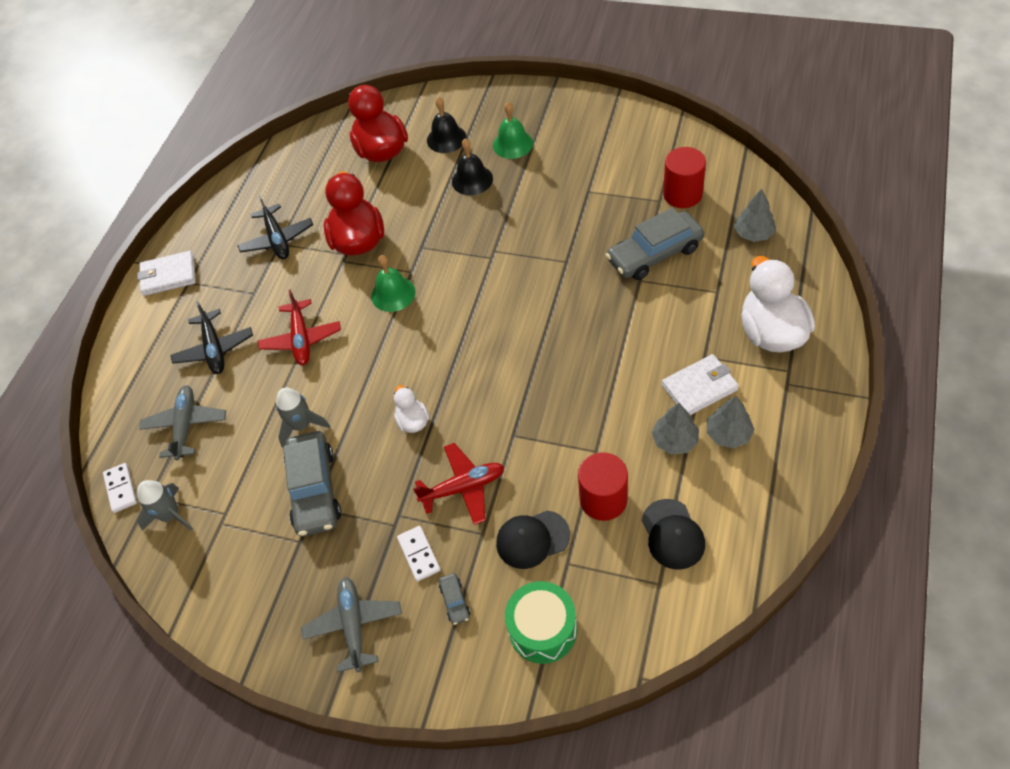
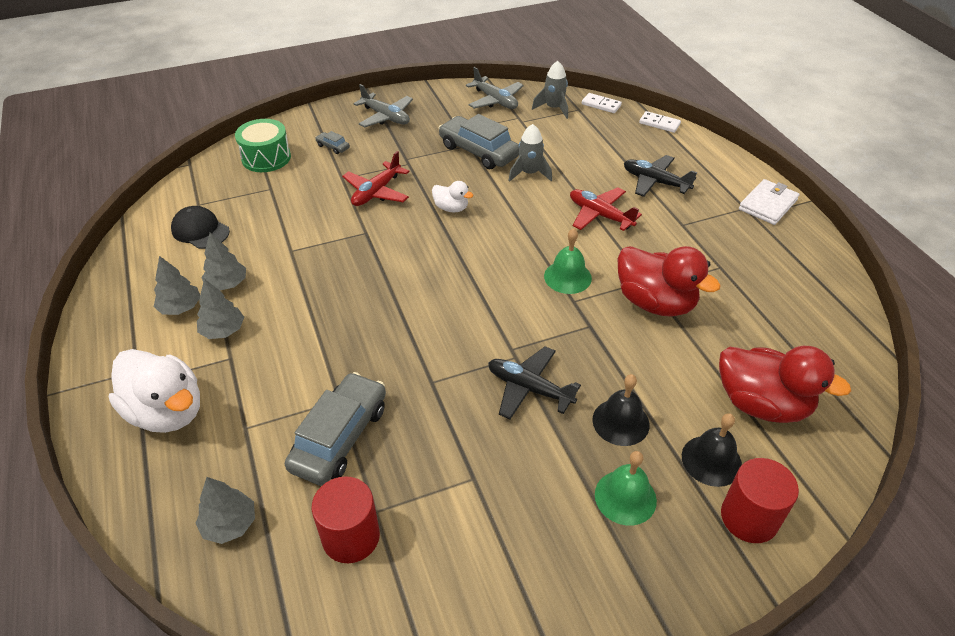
camera: 135 degrees right, 10 degrees down
(186, 426) = (608, 141): grey plane -> grey plane (495, 100)
(277, 239) = (727, 269): black plane -> black plane (529, 388)
(419, 554) = (376, 154): white domino -> white domino (659, 123)
(532, 539) = (304, 189): black cap -> none
(603, 499) = (266, 227): red cylinder -> red cylinder (749, 518)
(699, 387) = (223, 330): white wallet -> grey tree

